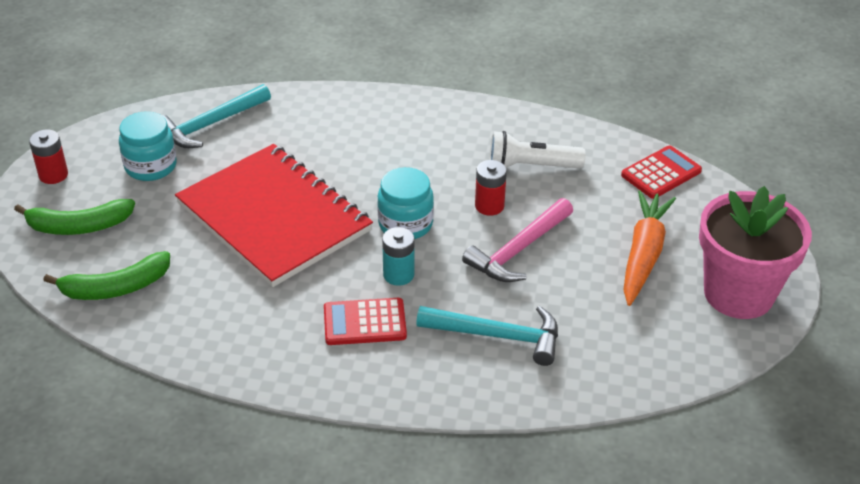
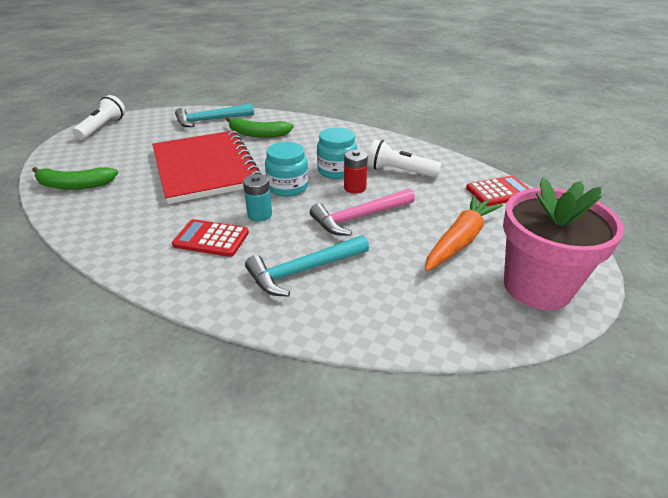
camera: 20 degrees right, 5 degrees down
(53, 175) = (102, 128): red battery -> white flashlight
(79, 226) = (89, 152): green banana -> green banana (258, 134)
(151, 166) = (158, 132): turquoise jar -> turquoise jar (336, 170)
(497, 336) = (304, 270): turquoise hammer -> turquoise hammer turned 120 degrees clockwise

